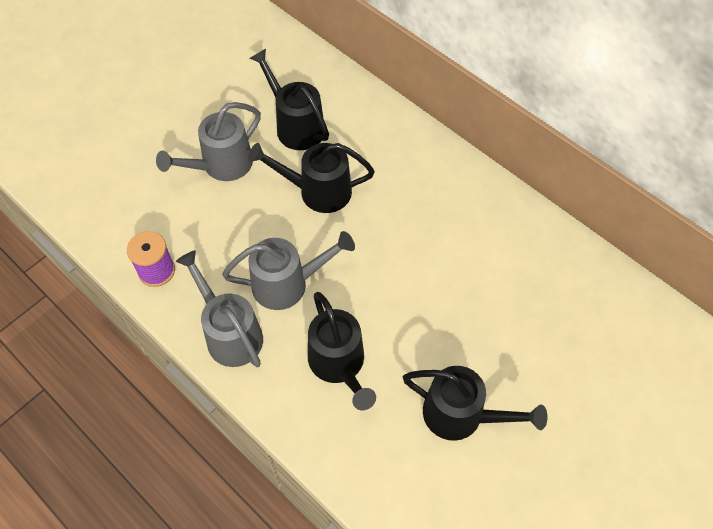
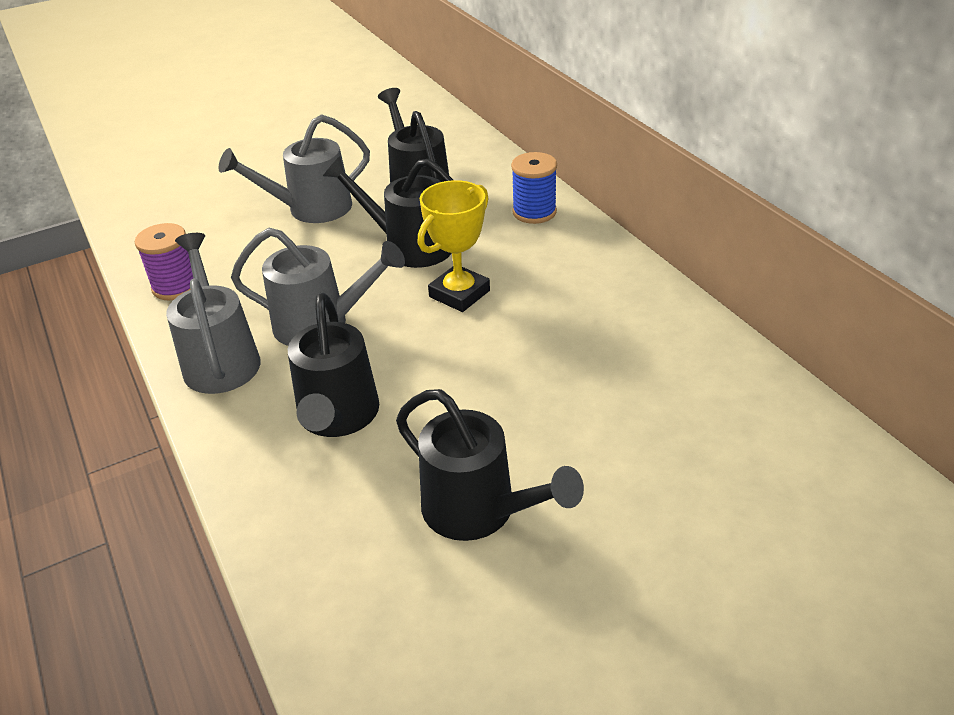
camera: 20 degrees right, 20 degrees down
(374, 232) = (459, 294): none -> yellow trophy
(396, 136) = (534, 212): none -> blue spool

